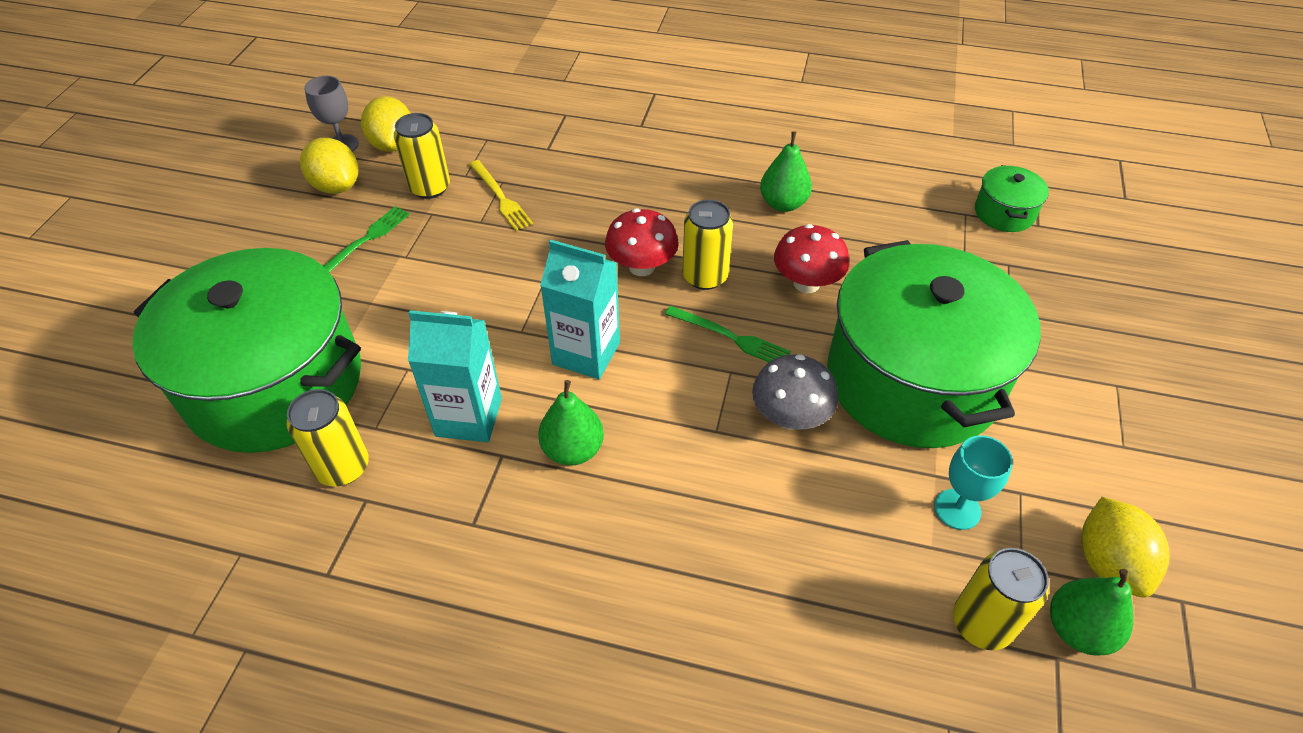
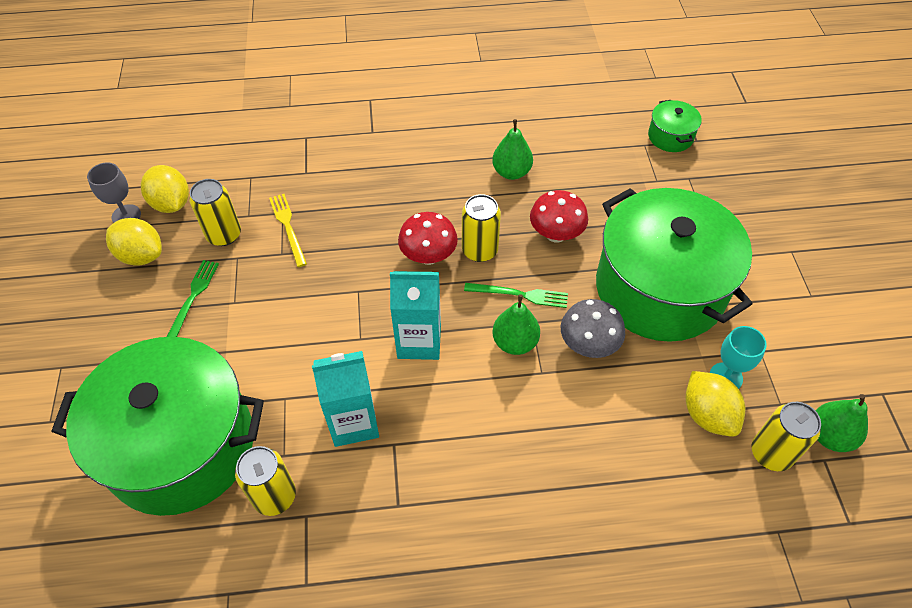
camera: 20 degrees left, 5 degrees up
(500, 197) = (288, 227): yellow fork -> yellow fork turned 150 degrees counterclockwise
(573, 450) = (445, 422): green pear -> green pear (515, 342)
(1108, 563) = (831, 383): yellow lemon -> yellow lemon (707, 414)

